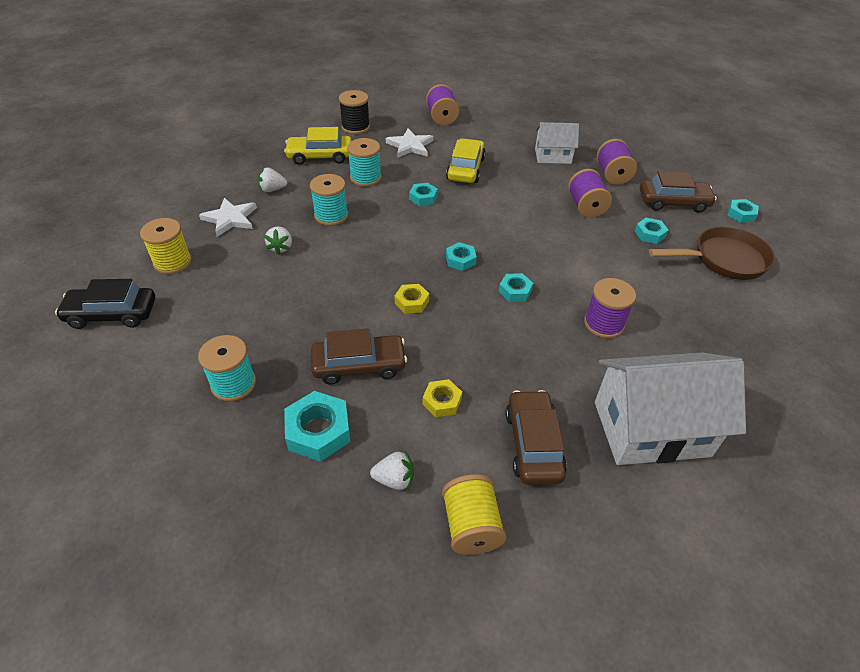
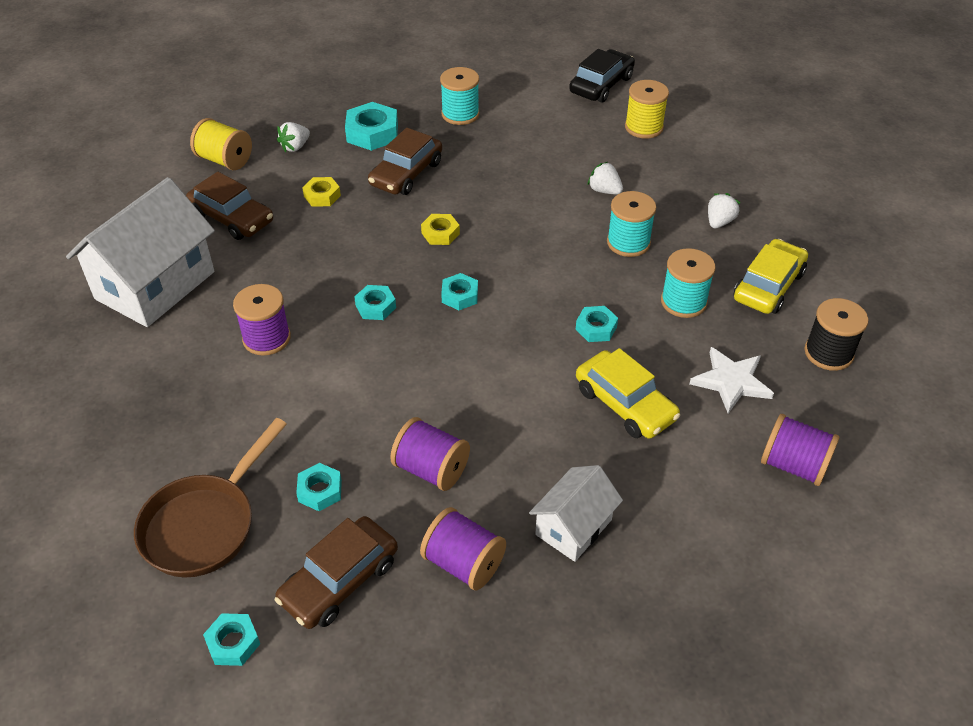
camera: 130 degrees right, 0 degrees up
(230, 219) = (686, 177): white star -> none

